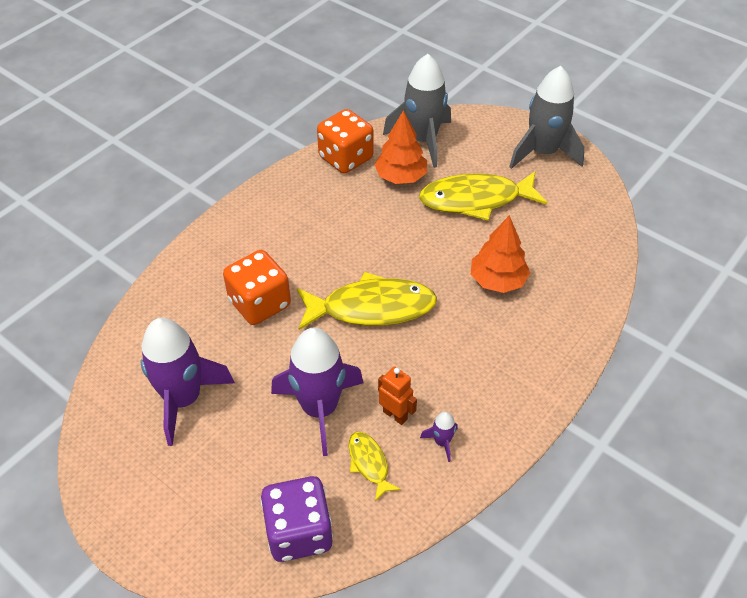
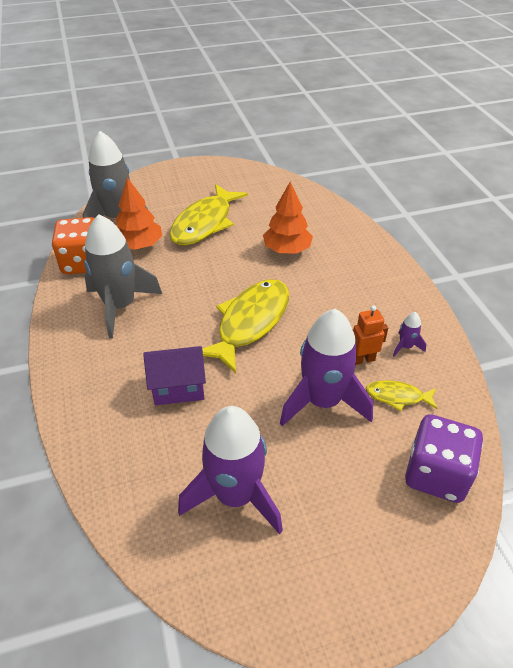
camera: 55 degrees left, 5 degrees down
(260, 303) = (178, 388): orange dice -> purple house
(543, 152) = (198, 176): grey rocket -> grey rocket (120, 306)

